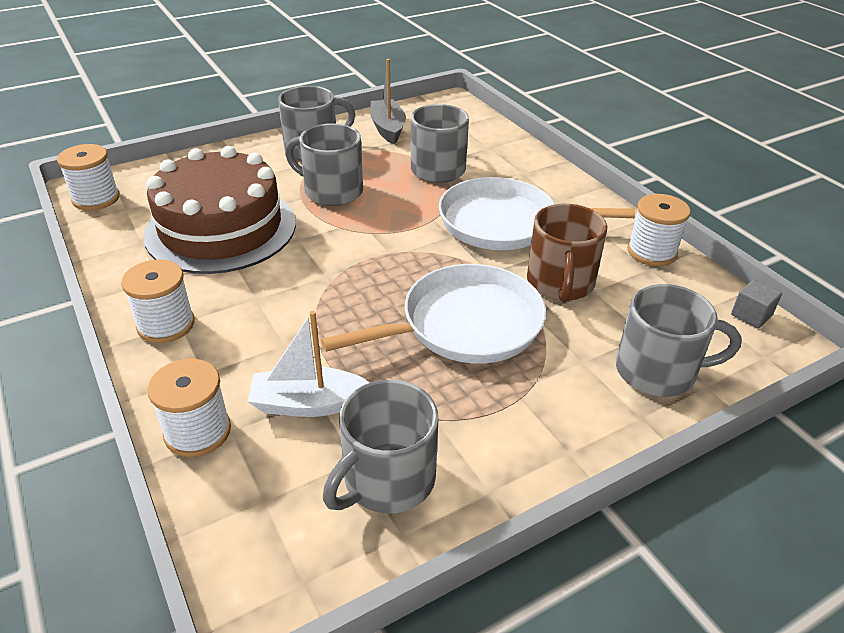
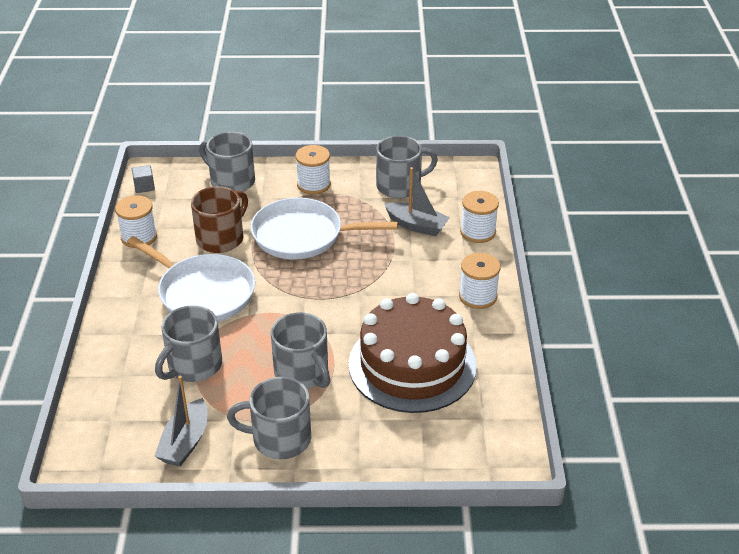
camera: 150 degrees left, 0 degrees up
(96, 199) = (507, 442): white spool -> white spool (313, 184)
(308, 404) = (416, 226): white boat -> grey boat

